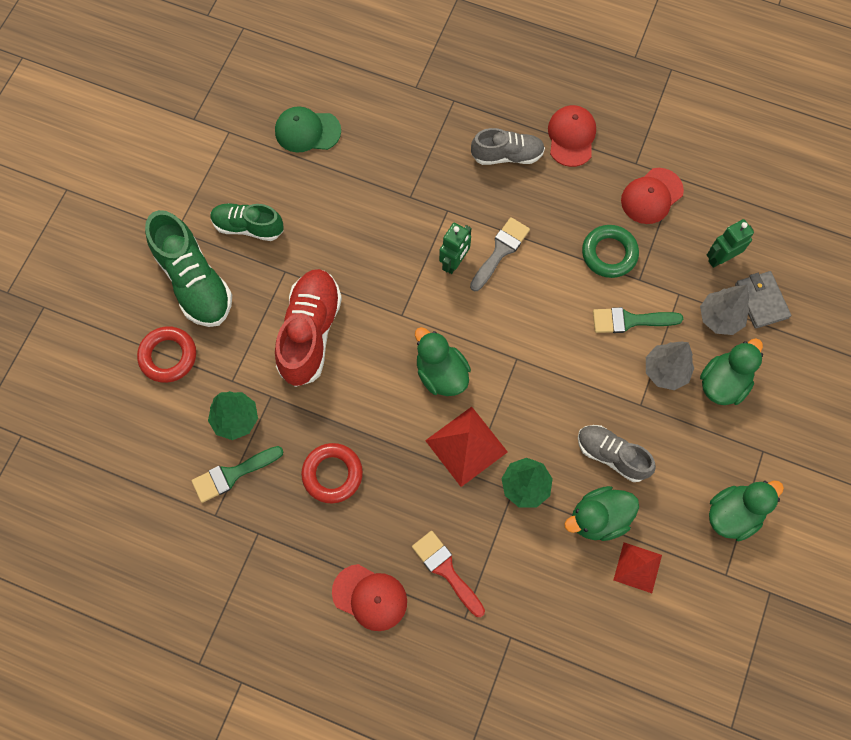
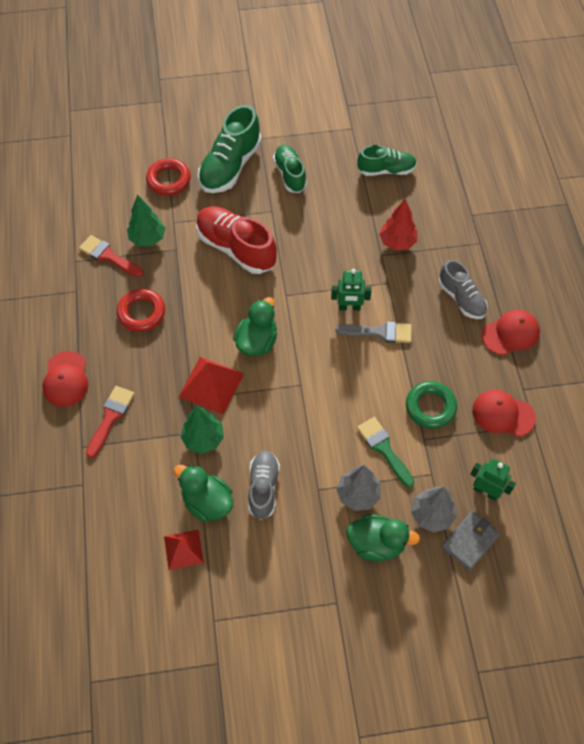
camera: 60 degrees right, 10 degrees down
(232, 474) = (108, 256): green brush -> red brush
(307, 131) = (386, 170): green cap -> green shoe
(310, 333) = (236, 248): red shoe -> red shoe turned 120 degrees counterclockwise
(404, 173) = (397, 242): none -> red tree
(733, 514) = (268, 603): green duck -> none

